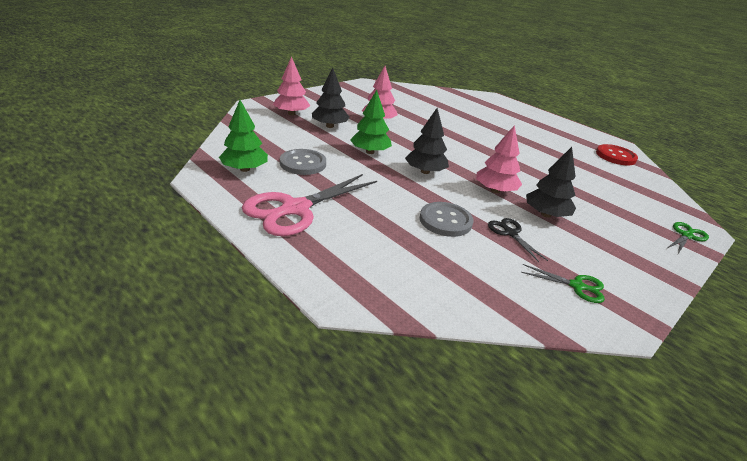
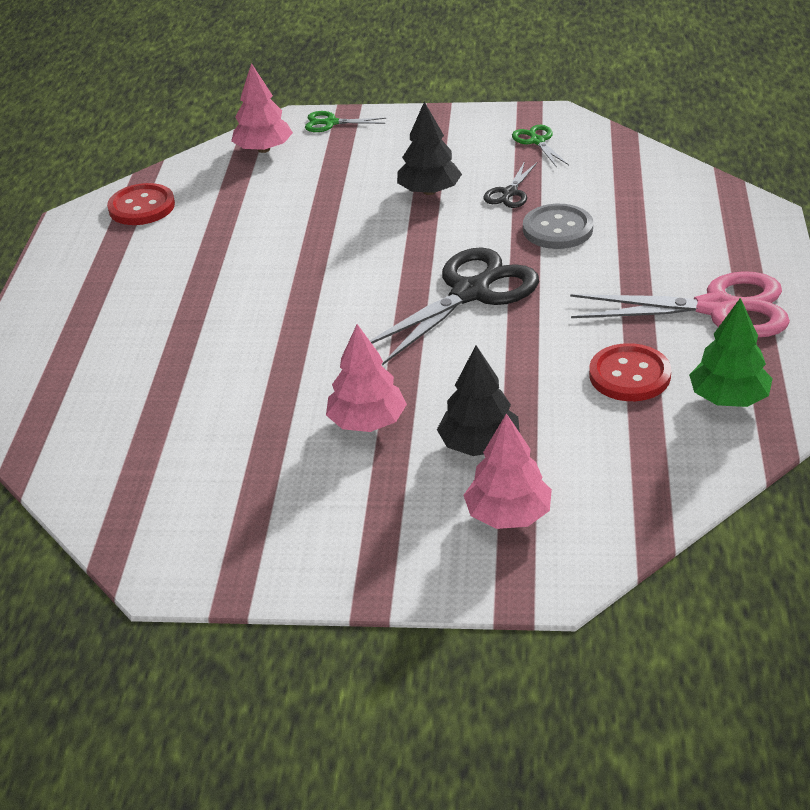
camera: 125 degrees left, 5 degrees up
(303, 163) = (629, 375): grey button -> red button
(370, 152) = (495, 357): green tree -> none
(425, 171) = (470, 293): black tree -> black scissors
(495, 190) = (429, 234): pink tree -> pink tree (263, 149)

